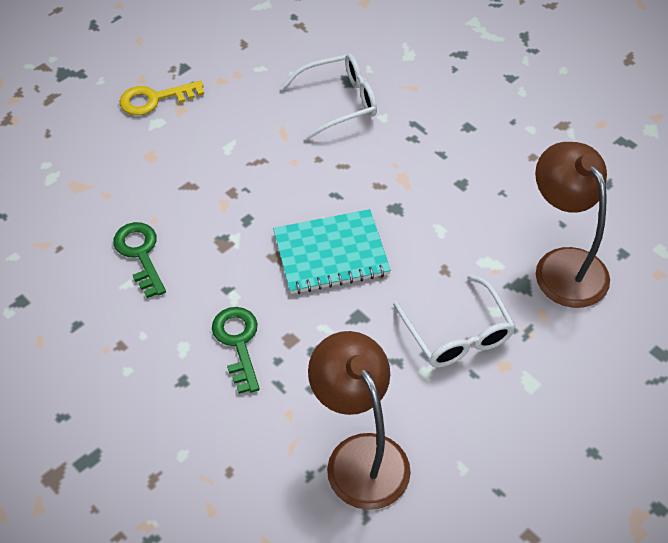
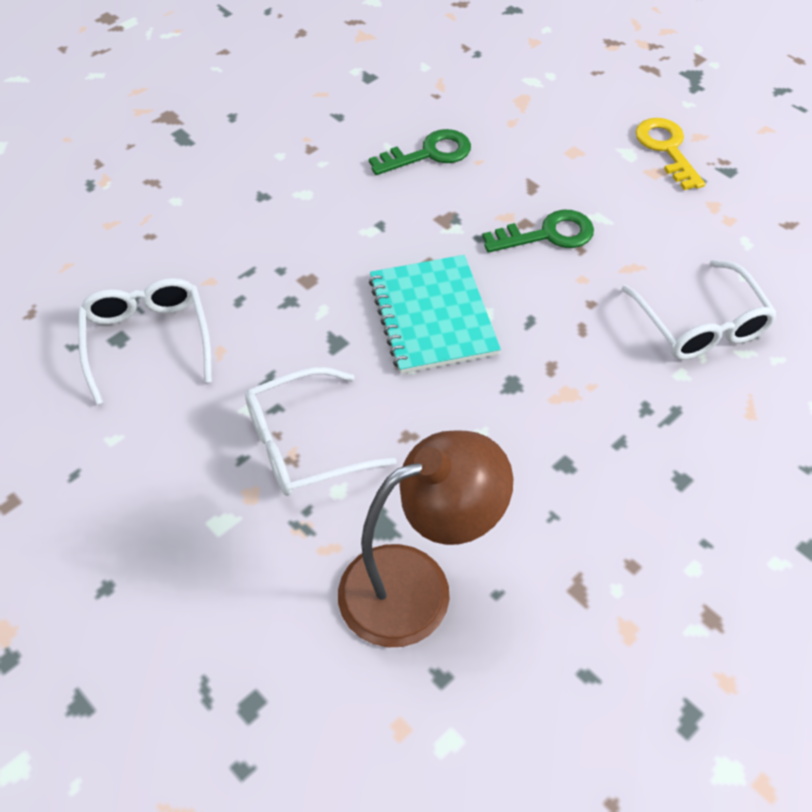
camera: 90 degrees right, 0 degrees up
(238, 343) = (306, 236): green key -> green key (547, 234)
(360, 455) = (147, 342): brown lamp -> white glasses

